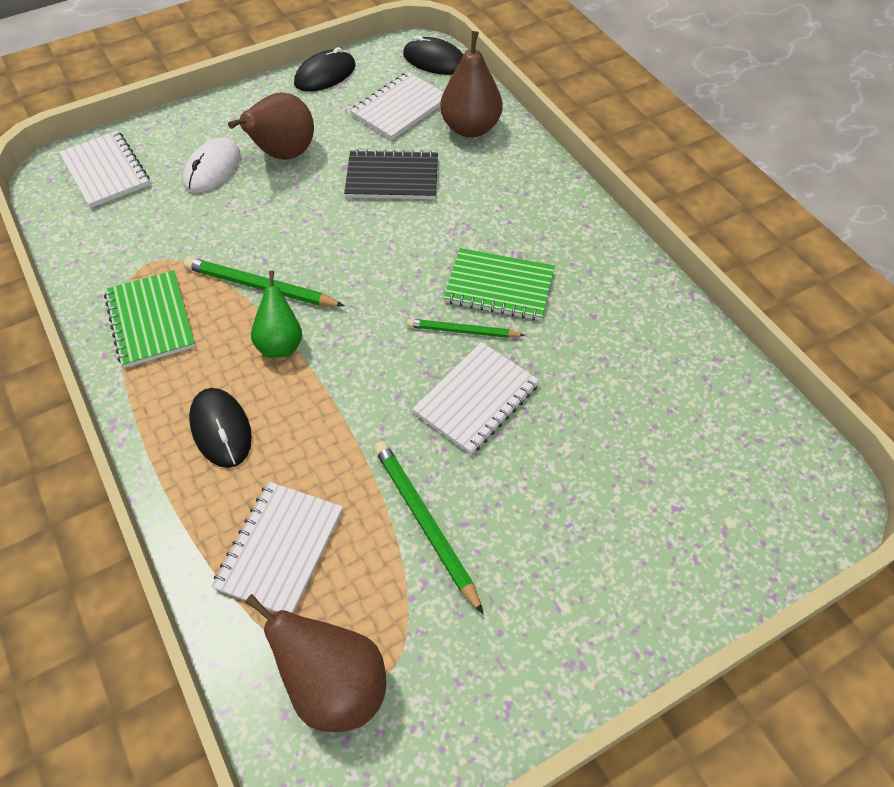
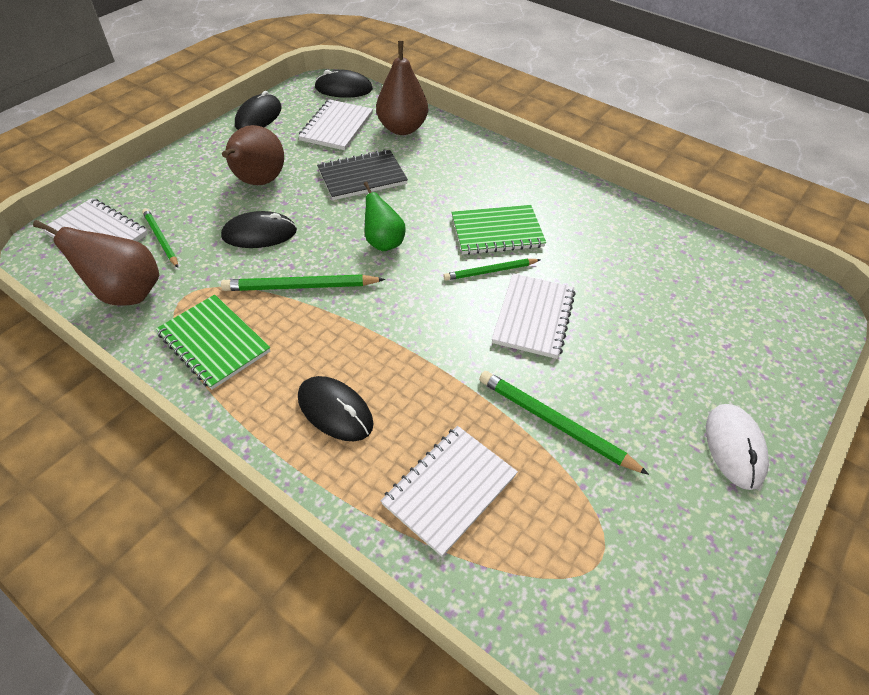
camera: 25 degrees left, 5 degrees down
(159, 194) = (161, 239): none -> green pencil
(212, 168) = (200, 207): white mouse -> white mouse (734, 447)
(253, 215) = (259, 234): none -> black mouse
(280, 344) = (346, 326): green pear -> green pear (383, 242)
(280, 549) = (449, 490): white notebook -> white notebook turned 45 degrees clockwise
(334, 686) = (568, 584): brown pear -> brown pear (126, 293)

